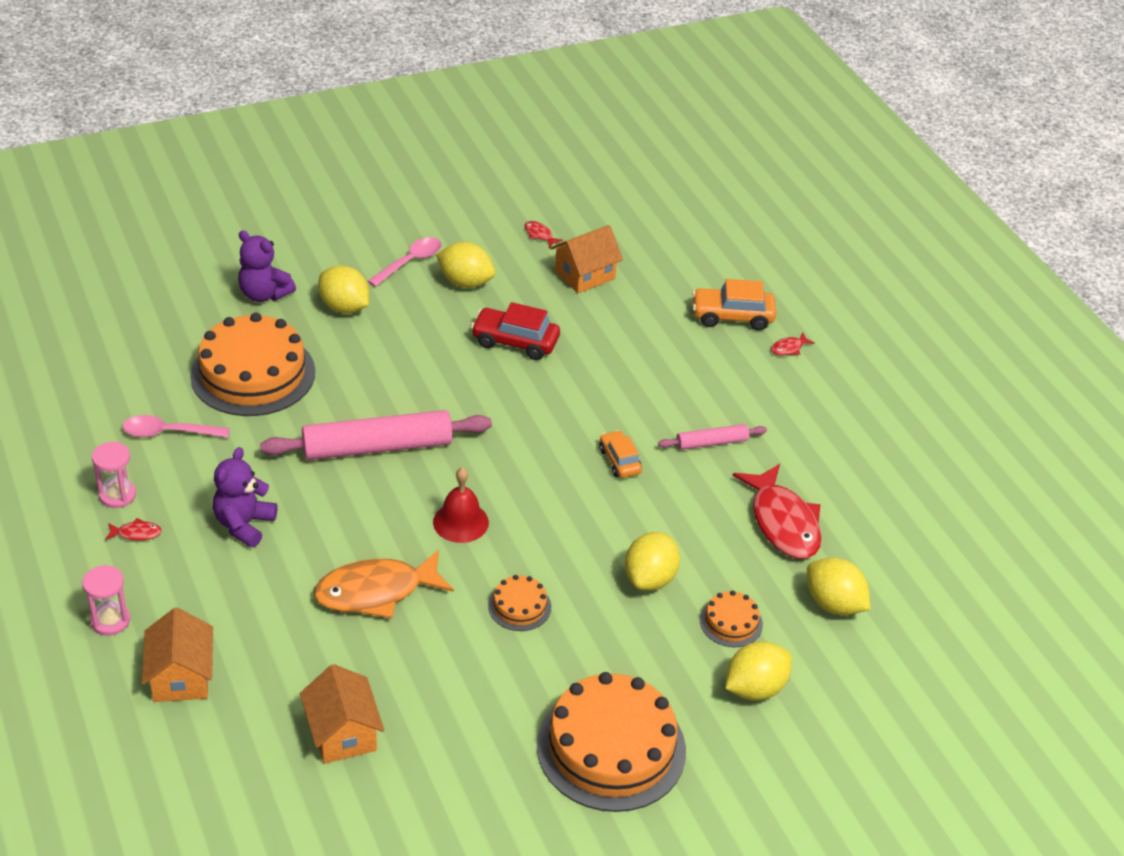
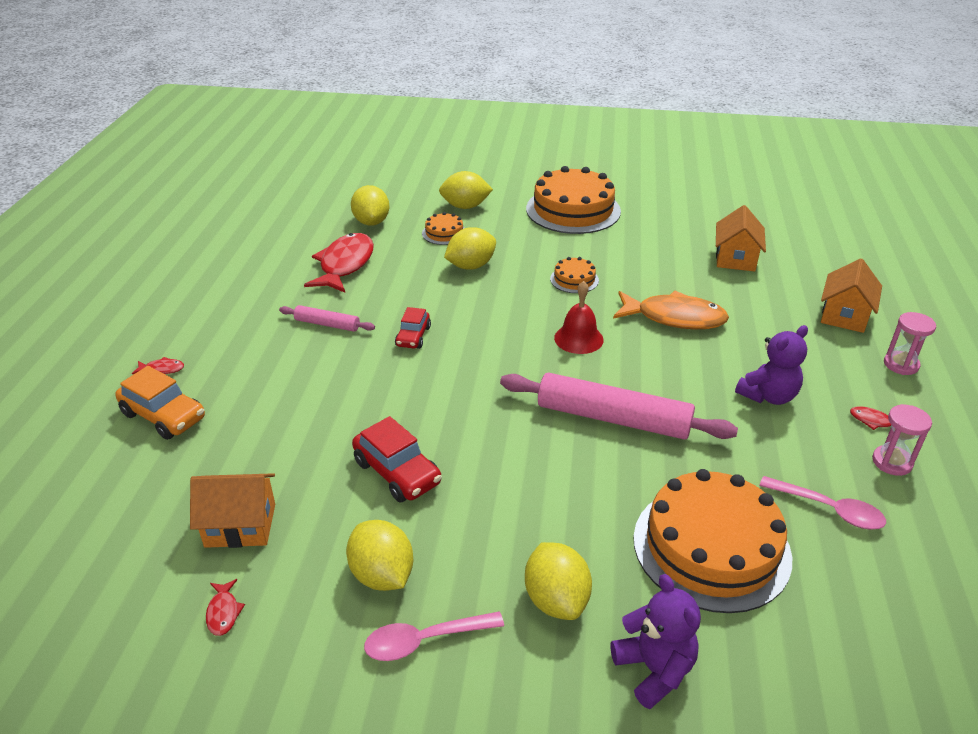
camera: 145 degrees left, 5 degrees down
(619, 461) = (413, 336): orange car -> red car

